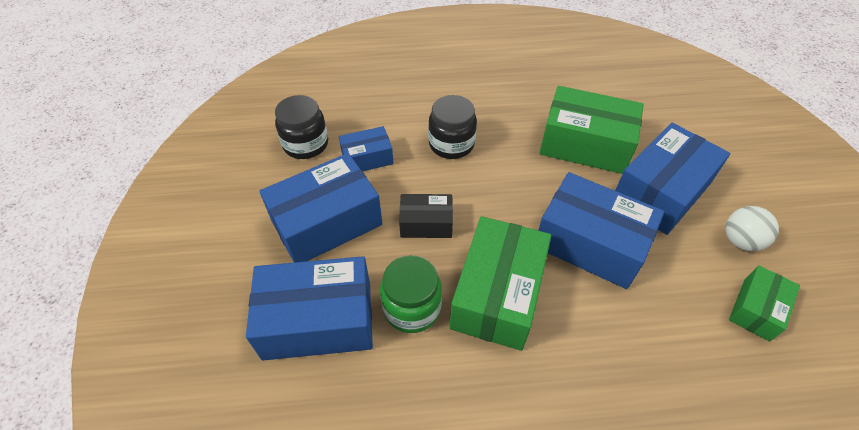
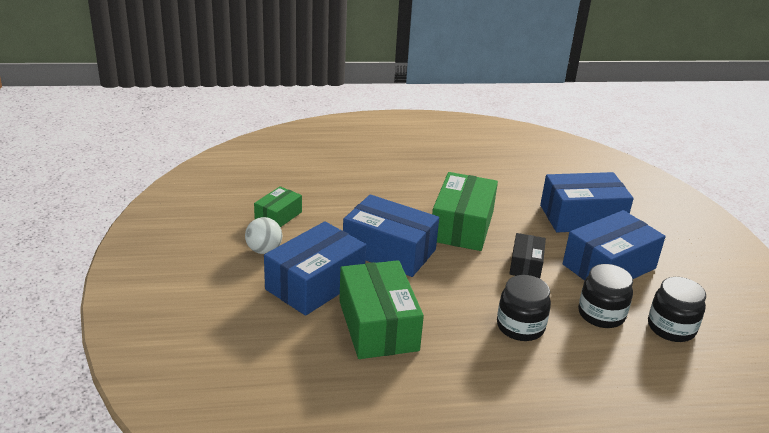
camera: 175 degrees right, 20 degrees down
(367, 158) = (601, 314): blue box -> black jar
(412, 308) = (521, 221): green jar -> none
(426, 223) = (526, 265): black box -> black box turned 75 degrees counterclockwise
(585, 144) = (378, 325): green box -> green box turned 60 degrees clockwise

